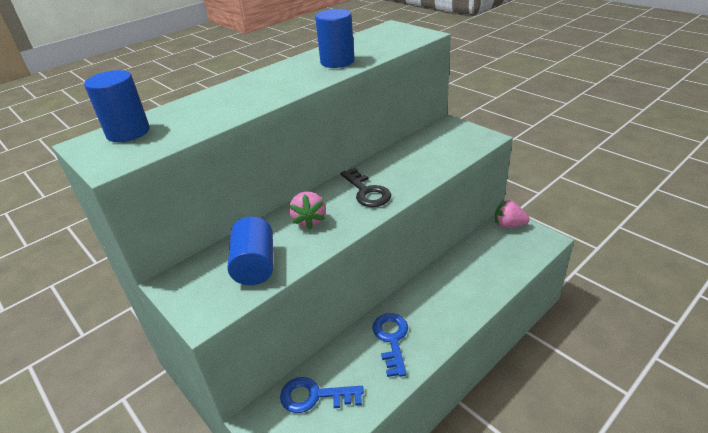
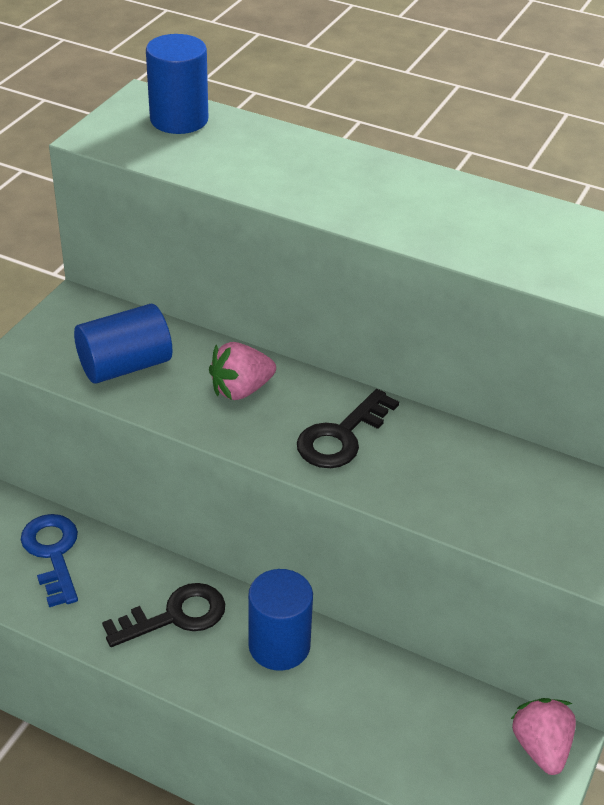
camera: 65 degrees right, 5 degrees up
(337, 62) = (499, 238): blue cylinder -> blue cylinder (279, 645)
(391, 339) = (175, 616): blue key -> black key

